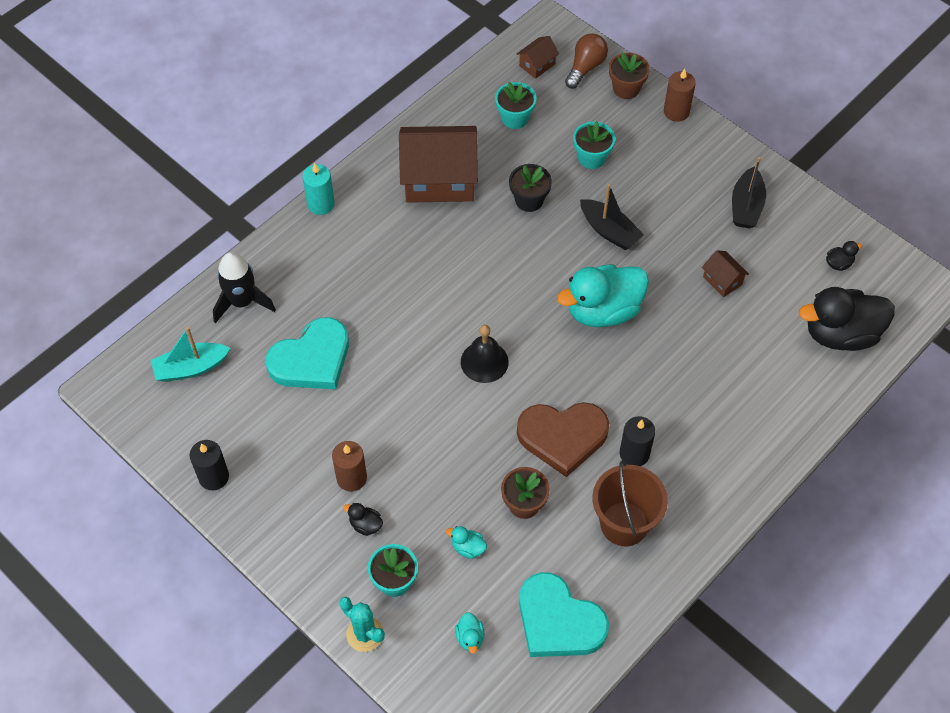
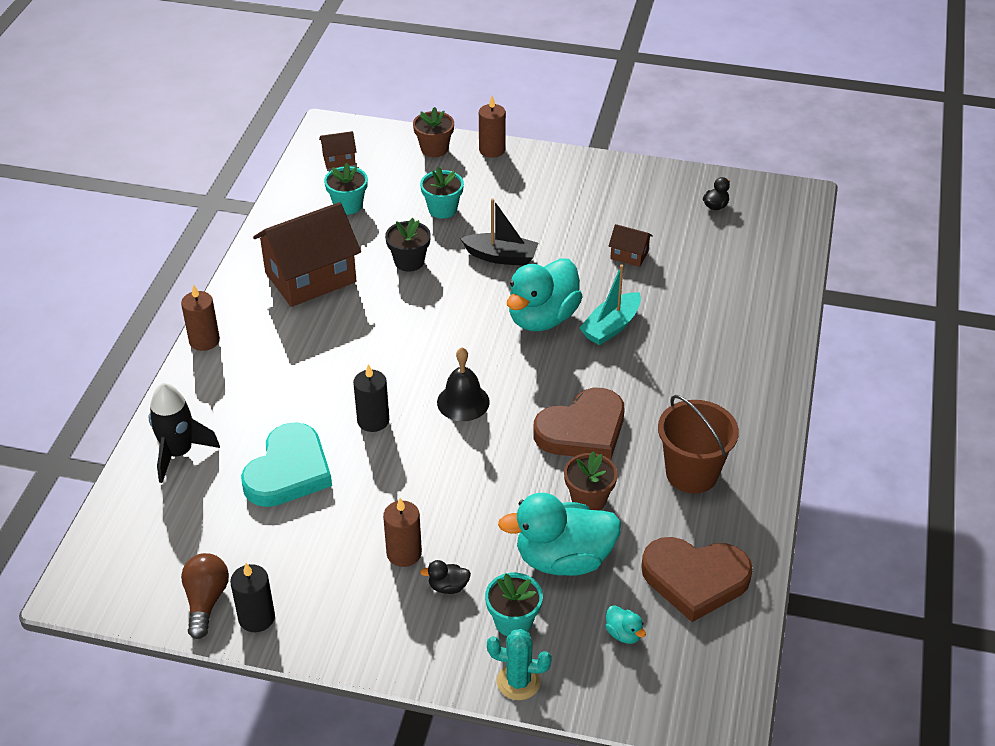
camera: 30 degrees left, 15 degrees down
(191, 368) = (162, 532): turquoise boat -> turquoise boat (611, 327)
(321, 204) = (204, 340): turquoise candle -> brown candle
(468, 548) = (563, 559): turquoise duck -> turquoise duck, size x2.48
(537, 65) = (339, 159): brown house -> brown house turned 60 degrees clockwise
(558, 621) = (695, 579): turquoise heart -> brown heart
(585, 67) = (385, 146): brown light bulb -> brown light bulb (206, 601)
(634, 454) = (657, 415): black candle -> black candle (373, 420)
(746, 206) = (606, 195): black boat -> none
(840, 334) = (758, 254): black duck -> none

